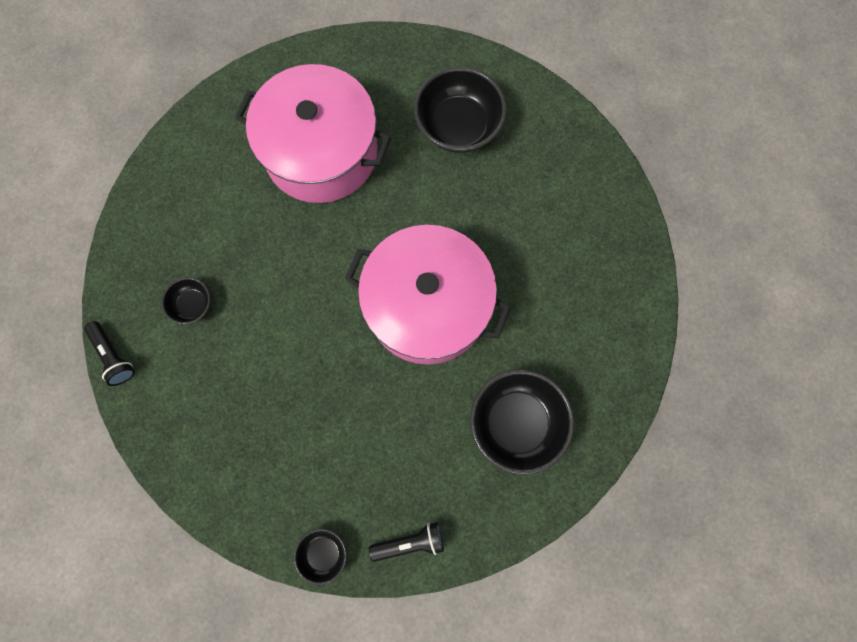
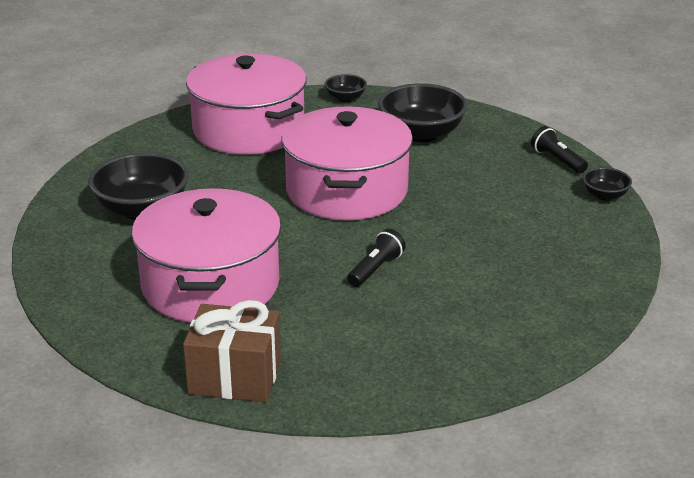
camera: 110 degrees left, 45 degrees down
(114, 356) = (539, 363): black flashlight -> black flashlight (375, 269)
(193, 305) = (442, 324): black bowl -> black bowl (345, 98)
(199, 140) = (235, 377): none -> brown gift
(582, 253) = (249, 130): none -> pink pot

